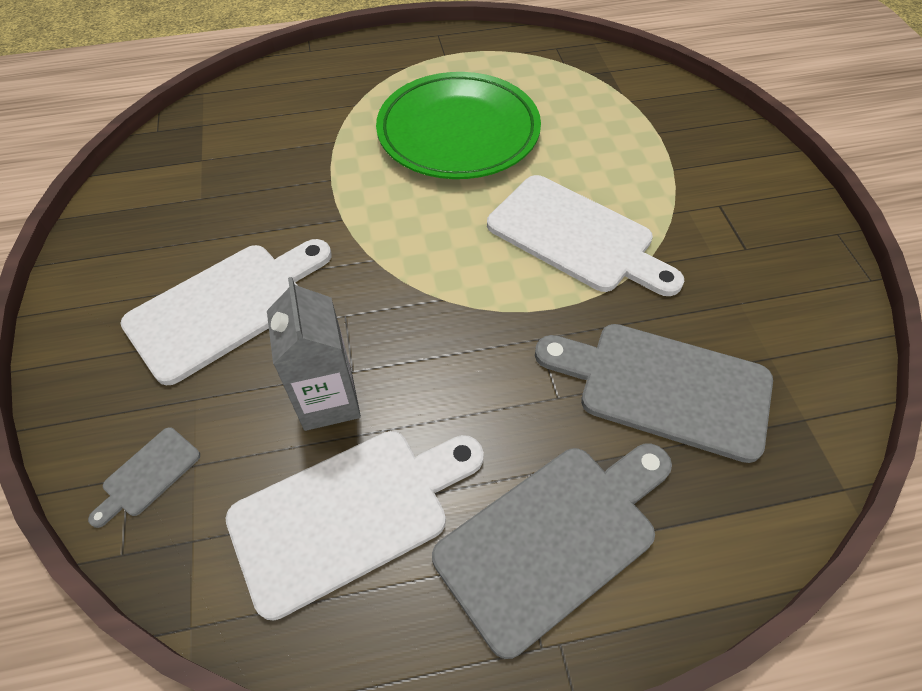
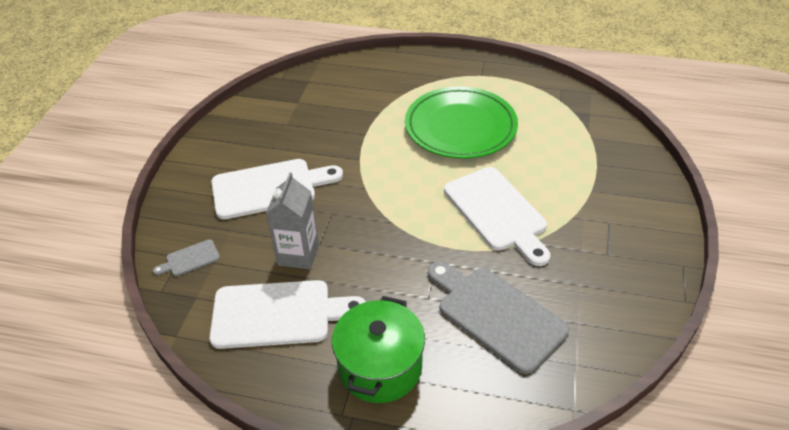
camera: 25 degrees right, 10 degrees down
(553, 538) = (380, 367): grey cutting board -> green pot

